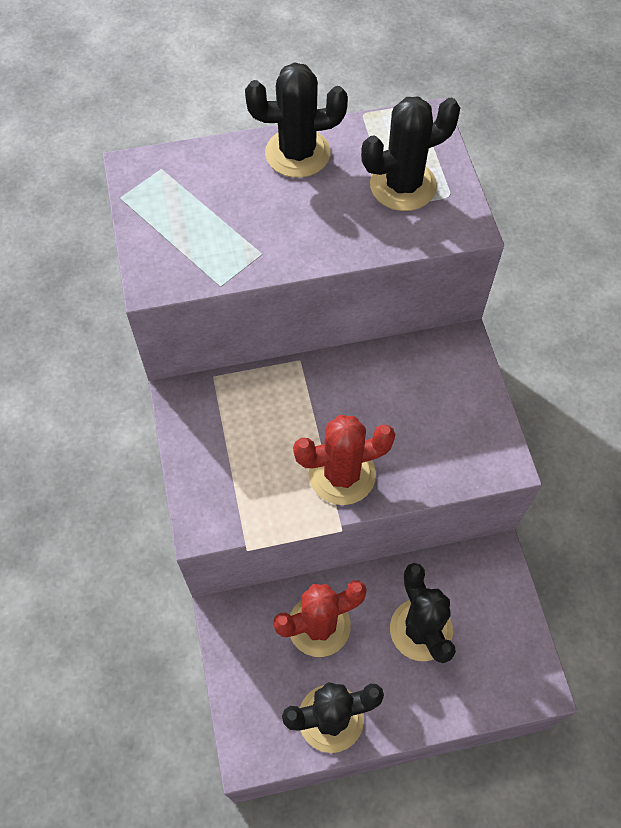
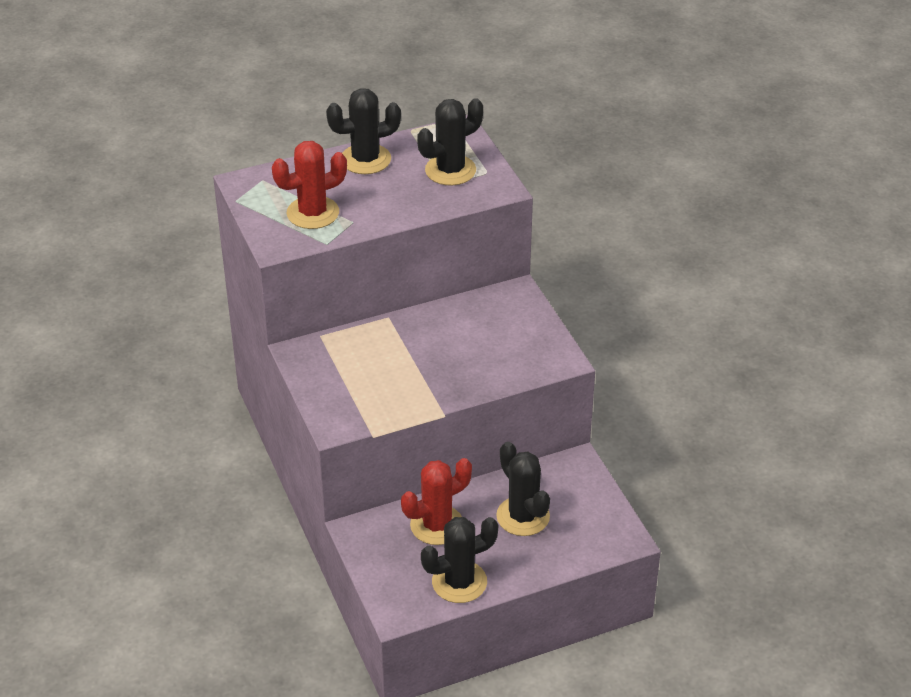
camera: 10 degrees left, 20 degrees down
(342, 474) = (438, 382): red cactus -> red cactus (313, 213)

